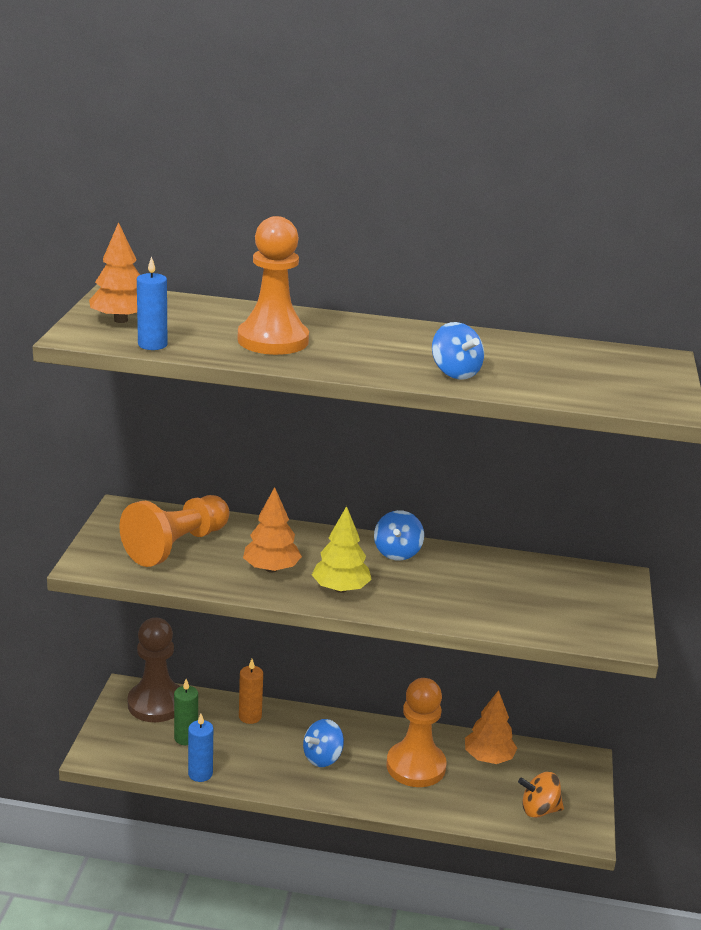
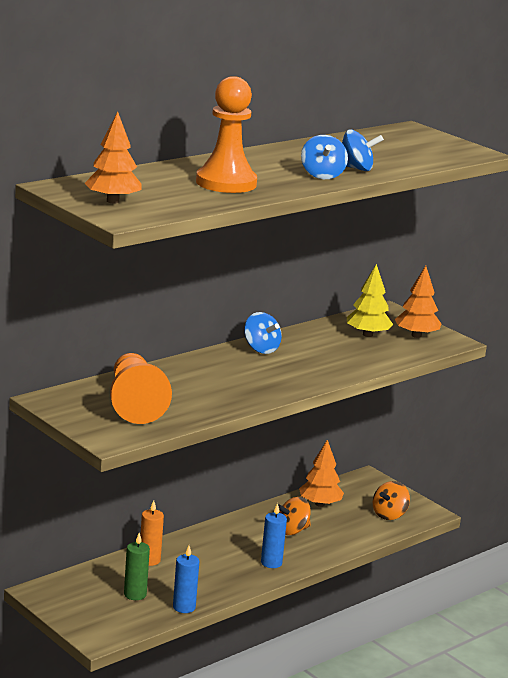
camera: 50 degrees left, 5 degrees down
(152, 345) = (177, 208): blue candle -> blue candle (271, 563)
(156, 703) = (75, 588): brown pawn -> none
(271, 569) = (217, 390): orange tree -> orange tree (416, 335)
(322, 758) = (235, 556): blue spinning top -> blue spinning top (322, 175)
(340, 589) = (277, 382): yellow tree -> yellow tree (367, 335)
(416, 766) = (292, 531): orange pawn -> orange spinning top

